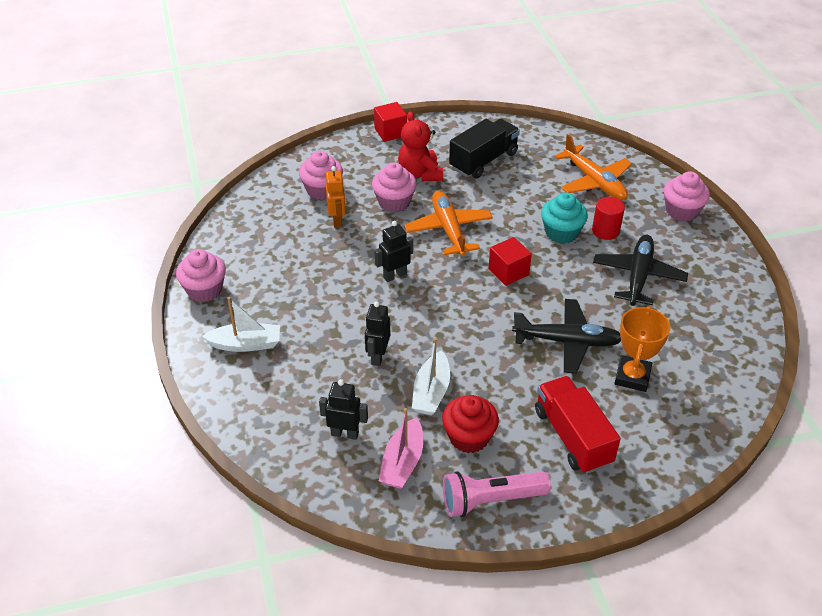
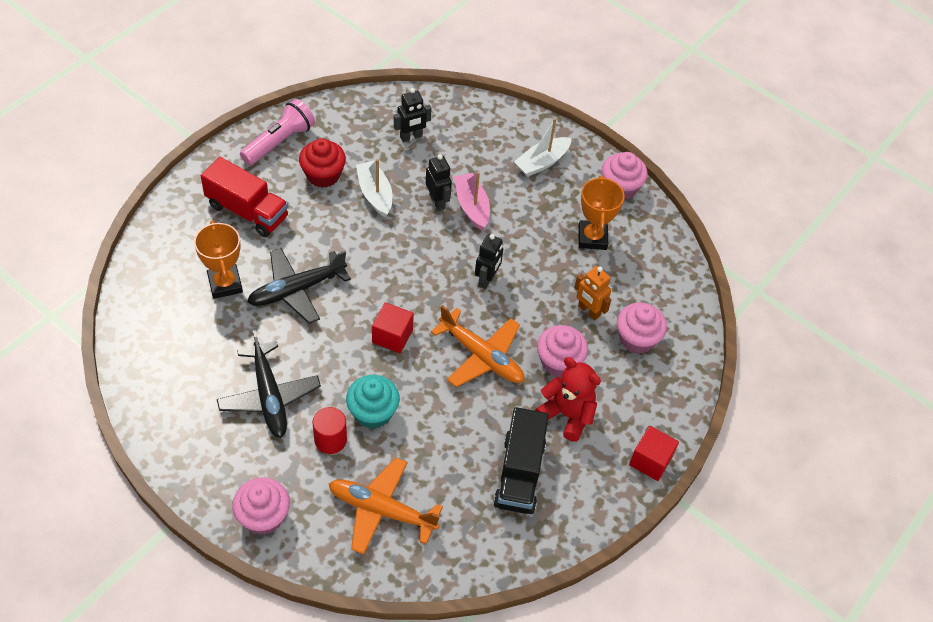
camera: 140 degrees right, 10 degrees up
(275, 265) = (592, 238): none -> orange trophy
(402, 462) = (356, 137): pink boat -> pink boat (472, 206)

